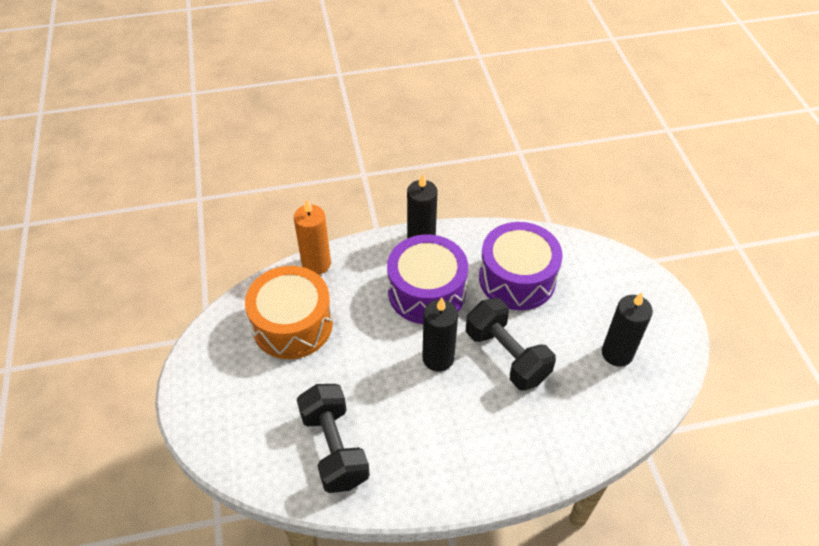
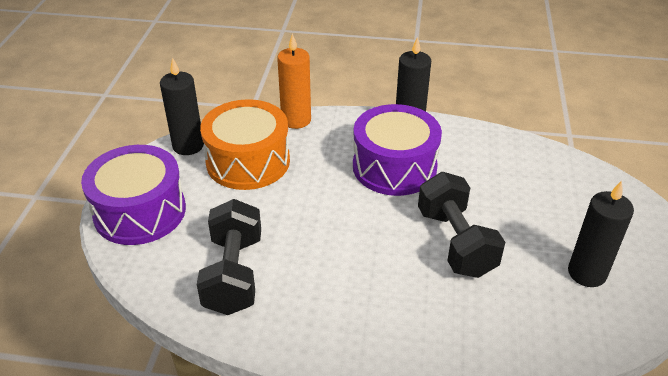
camera: 20 degrees right, 10 degrees down
(438, 358) = (379, 225): black candle -> black candle (188, 146)
(517, 278) = (497, 178): purple drum -> purple drum (140, 212)

